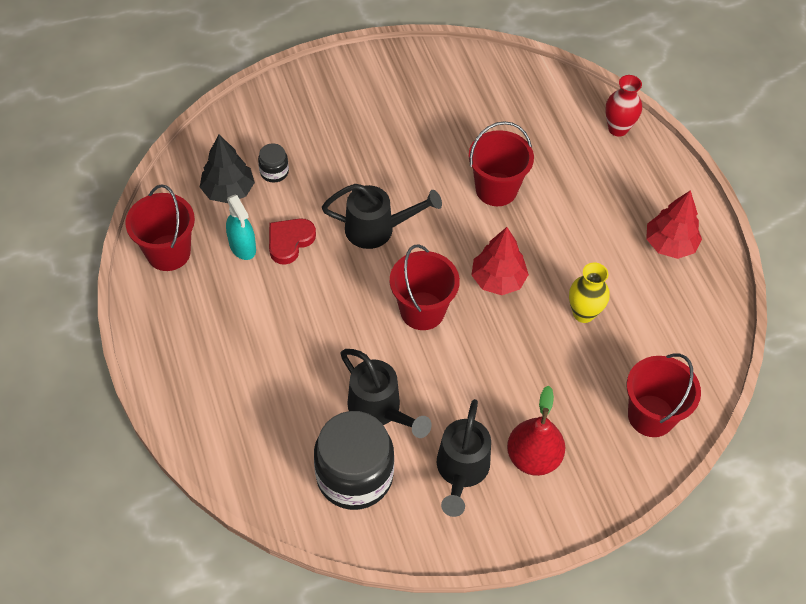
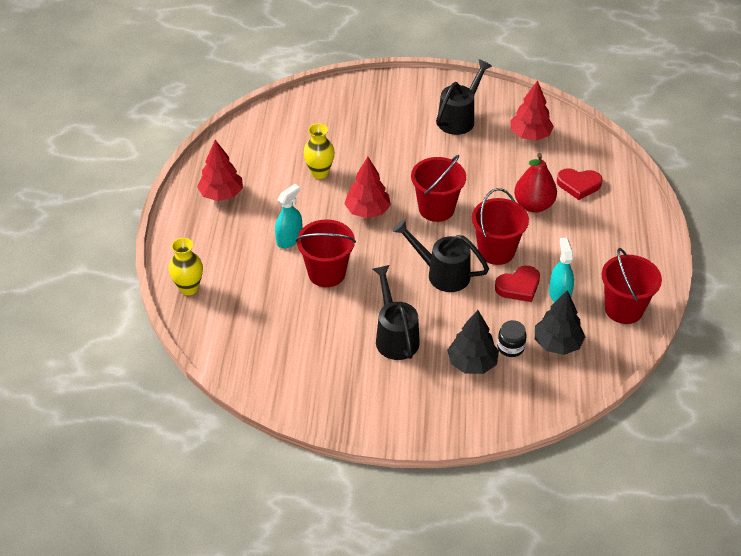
camera: 155 degrees left, 10 degrees down
(264, 410) = (578, 185): none -> red heart
(305, 144) = (472, 363): none -> black tree
(354, 476) = (530, 135): black jar -> red tree
(379, 409) = (497, 163): black watering can -> black watering can (395, 336)
(533, 457) = (409, 111): red pear -> red pear (533, 205)
(559, 215) = (289, 239): none -> turquoise spray bottle
(618, 129) = (189, 288): red vase -> yellow vase
(651, 416) = (318, 109): red bucket -> red bucket (496, 251)

